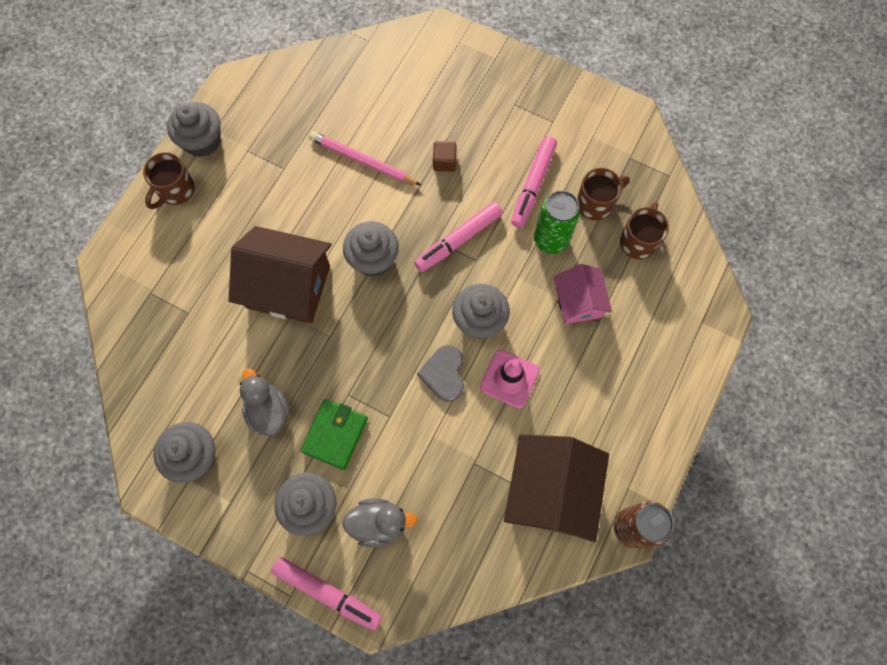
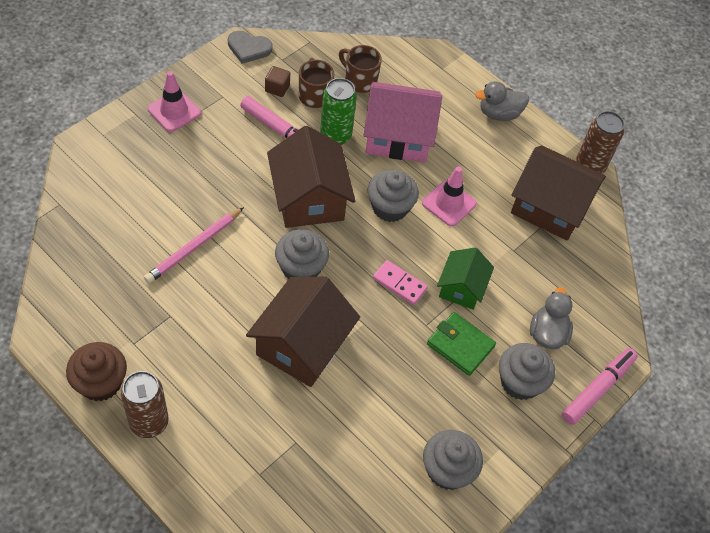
camera: 80 degrees left, 15 degrees down
(175, 190) = (149, 422): brown mug -> brown can
(202, 141) = (100, 382): grey cupcake -> brown cupcake
(268, 411) = (421, 394): grey duck -> grey duck (499, 114)
(388, 355) = (399, 284): none -> pink domino
(405, 419) = (461, 288): none -> green house
(444, 162) = (226, 185): brown cube -> brown cube (277, 88)
(444, 374) = (430, 247): grey heart -> grey heart (248, 48)
(458, 240) = (309, 198): pink marker -> brown house
(514, 87) = (174, 111): none -> pink traffic cone
(578, 302) = (398, 136): pink house -> pink house, size x1.70

